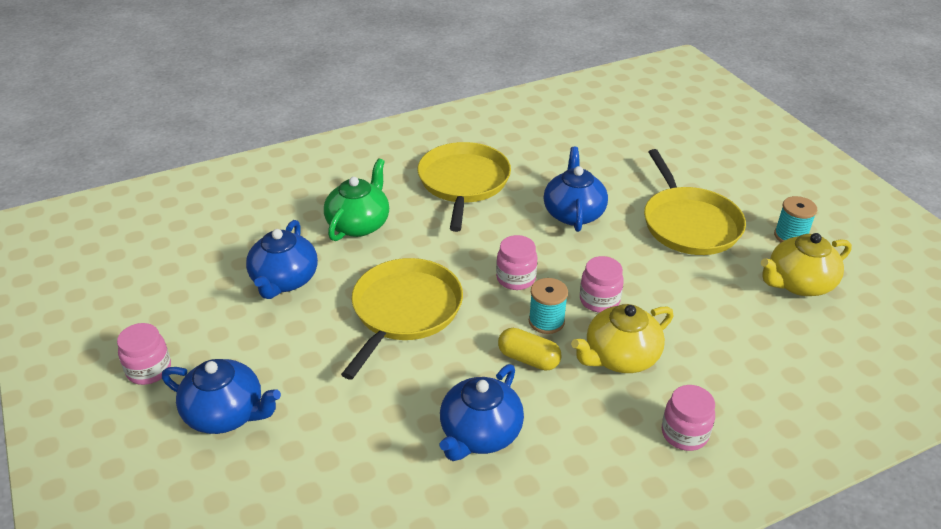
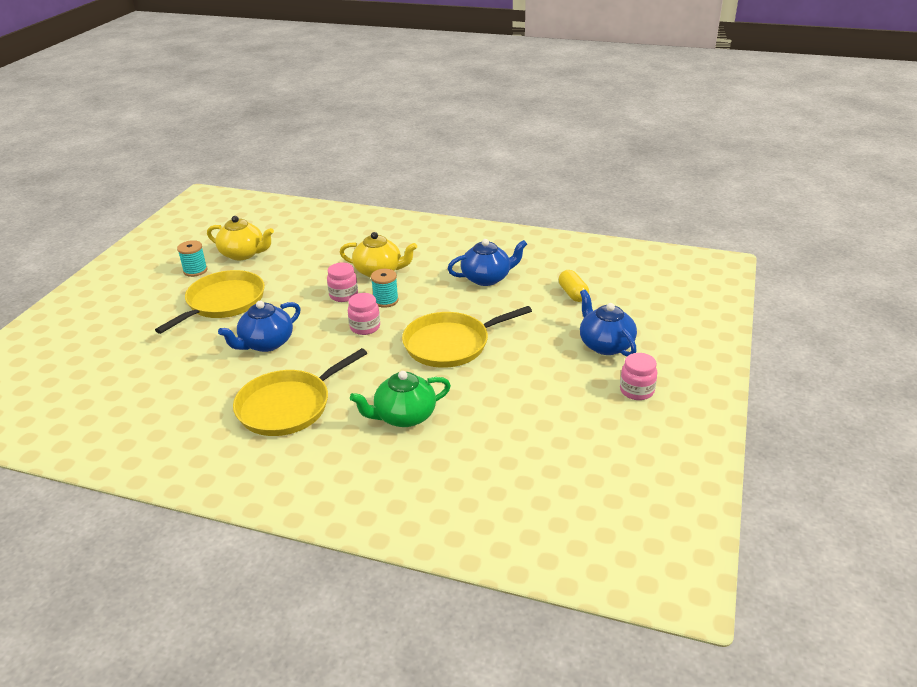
camera: 135 degrees left, 5 degrees down
(284, 280) = (501, 403): blue teapot -> none
(528, 359) = (421, 291): yellow capsule -> yellow capsule (573, 294)
(684, 433) = (403, 239): pink jar -> none

